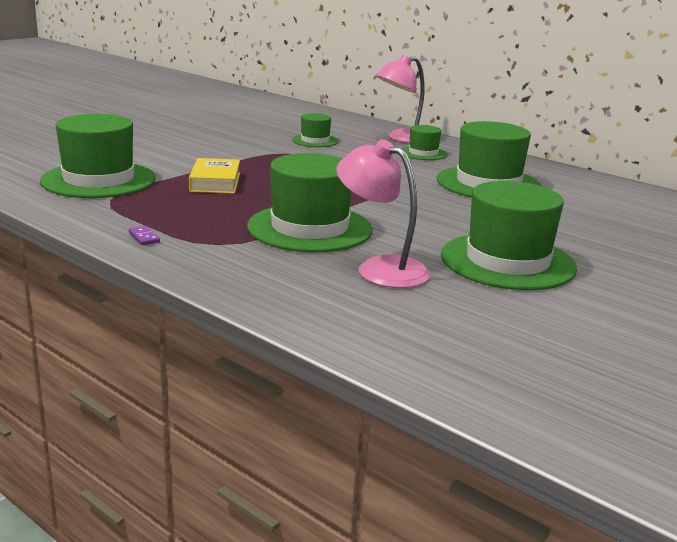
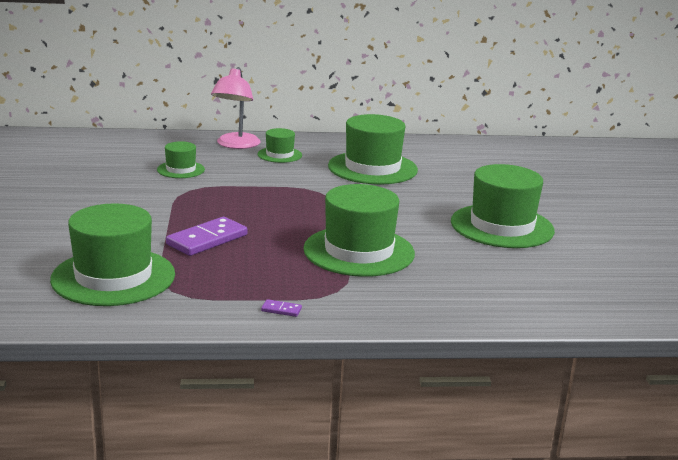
camera: 45 degrees left, 0 degrees up
(215, 182) = (207, 240): yellow book -> purple domino
(380, 268) = (459, 262): pink lamp -> none

